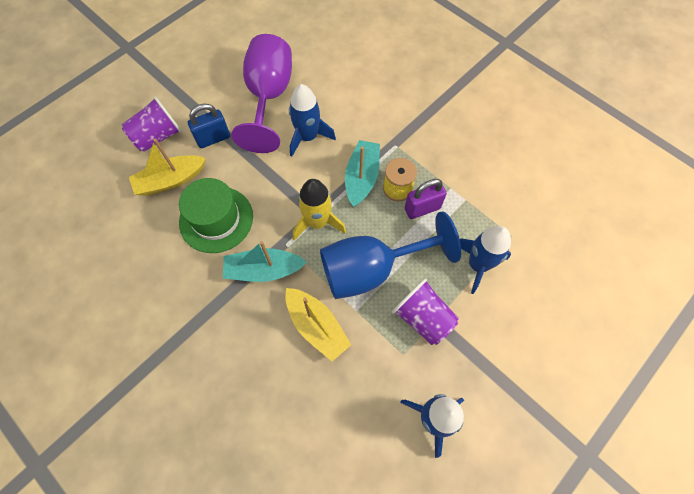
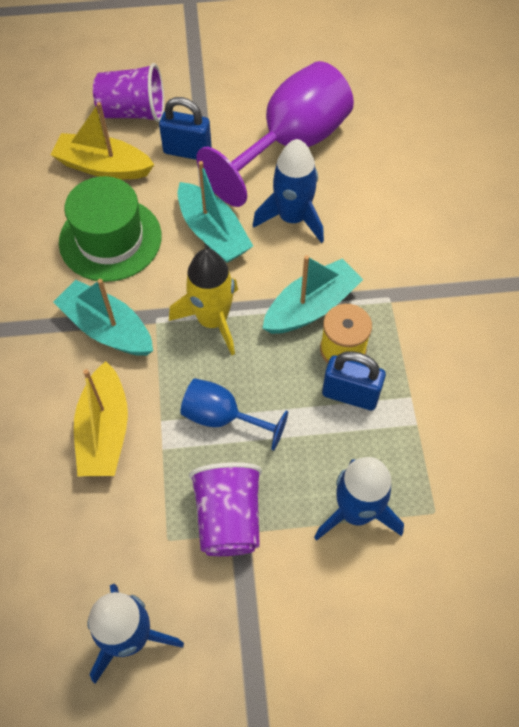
camera: 40 degrees right, 5 degrees down
(272, 175) = (213, 233): none -> turquoise boat
(371, 269) = (222, 417): blue goblet -> blue goblet, size x0.53
(422, 209) = (350, 394): purple padlock -> blue padlock

